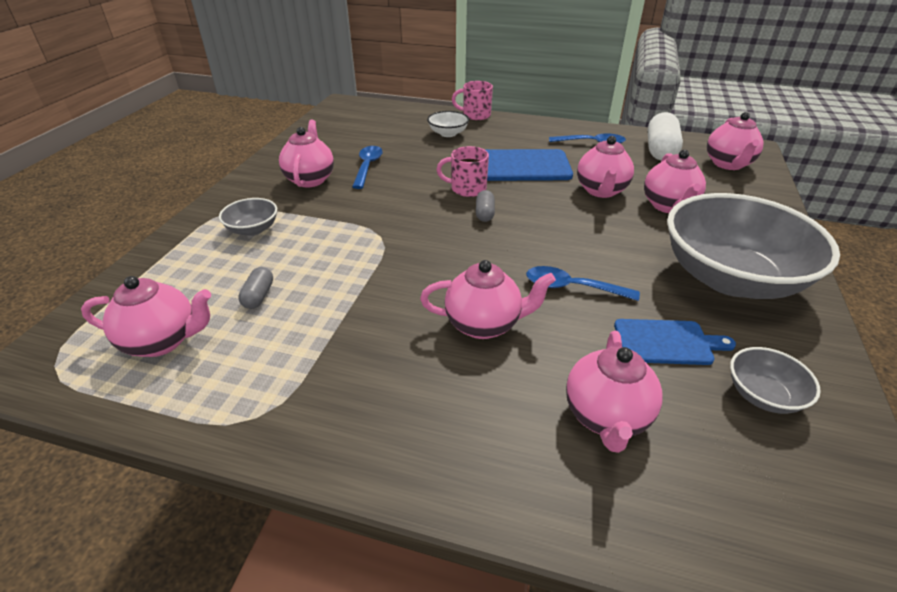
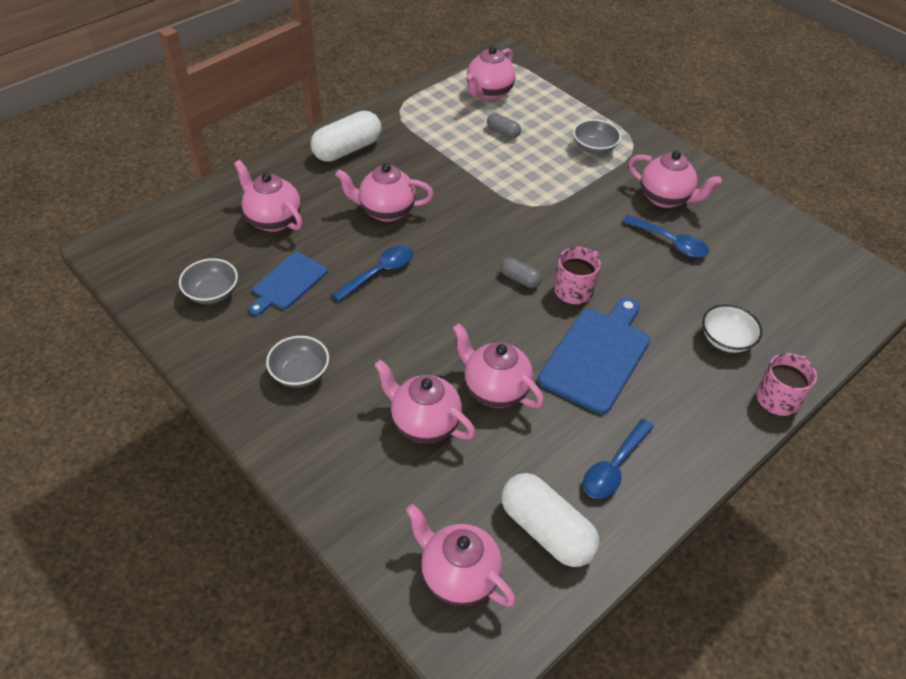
camera: 120 degrees right, 10 degrees up
(398, 424) = (347, 149): none -> white capsule
(484, 324) = (386, 211): pink teapot -> pink teapot turned 60 degrees clockwise
(730, 278) = (300, 373): grey bowl -> grey bowl, size x0.42

